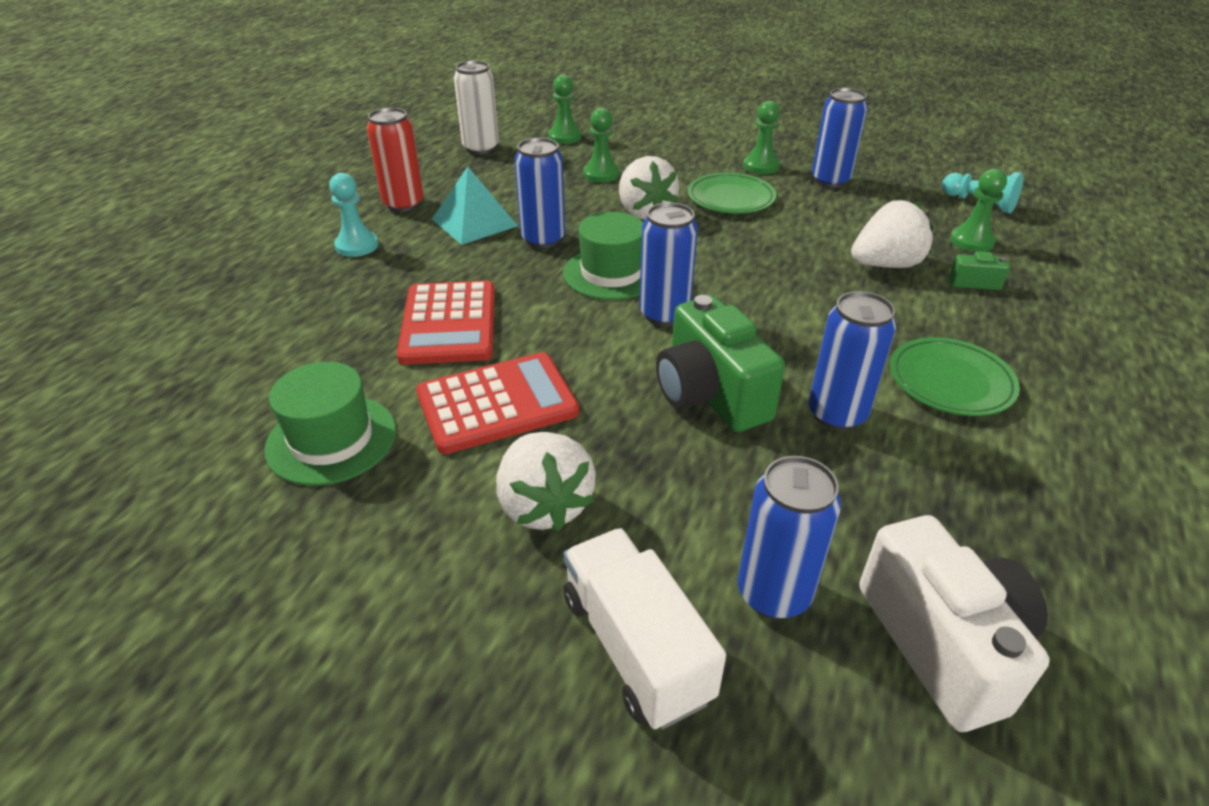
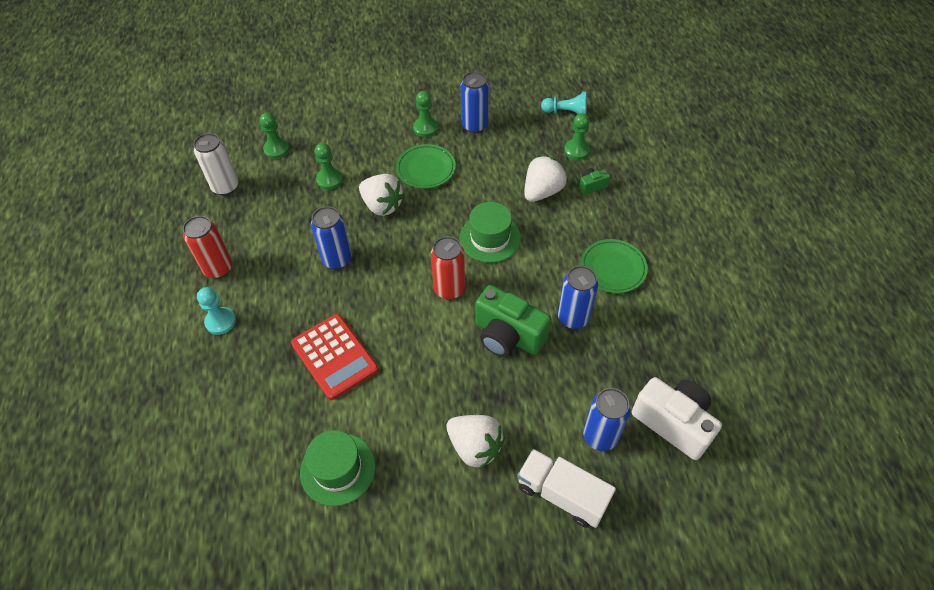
camera: 30 degrees left, 15 degrees up
(474, 222) = (281, 264): turquoise pyramid -> none
(497, 403) = (406, 399): red calculator -> none
(611, 273) = (398, 269): green hat -> green hat (490, 238)
(664, 314) = (449, 289): blue can -> red can

